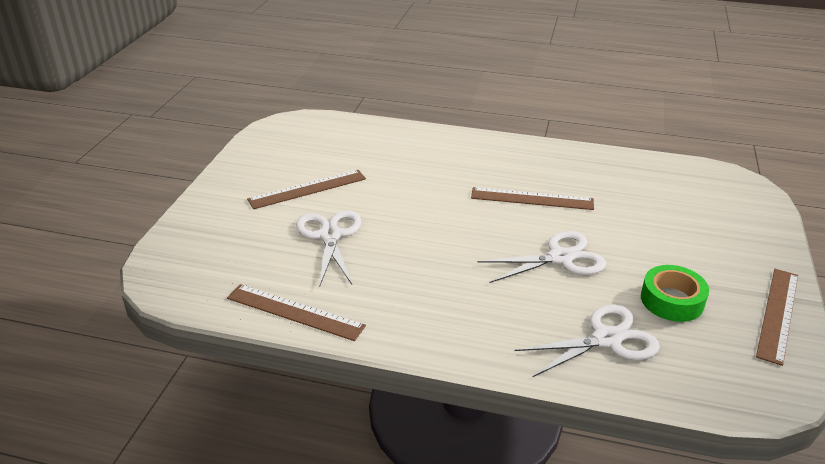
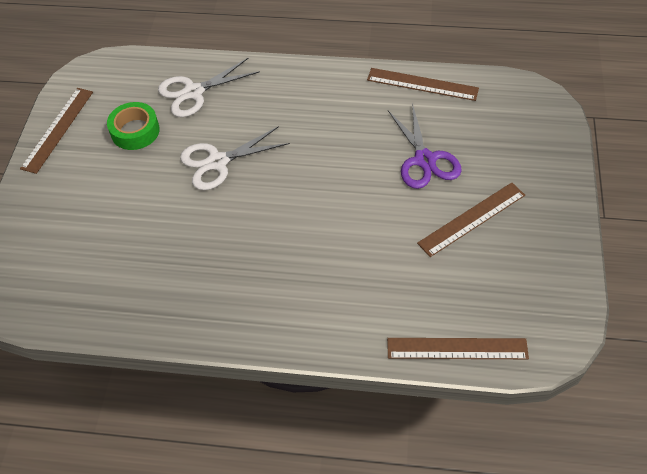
camera: 175 degrees right, 20 degrees up
(330, 235) = (424, 160): white scissors -> purple scissors
(532, 199) = (238, 236): brown ruler -> brown ruler (457, 348)

